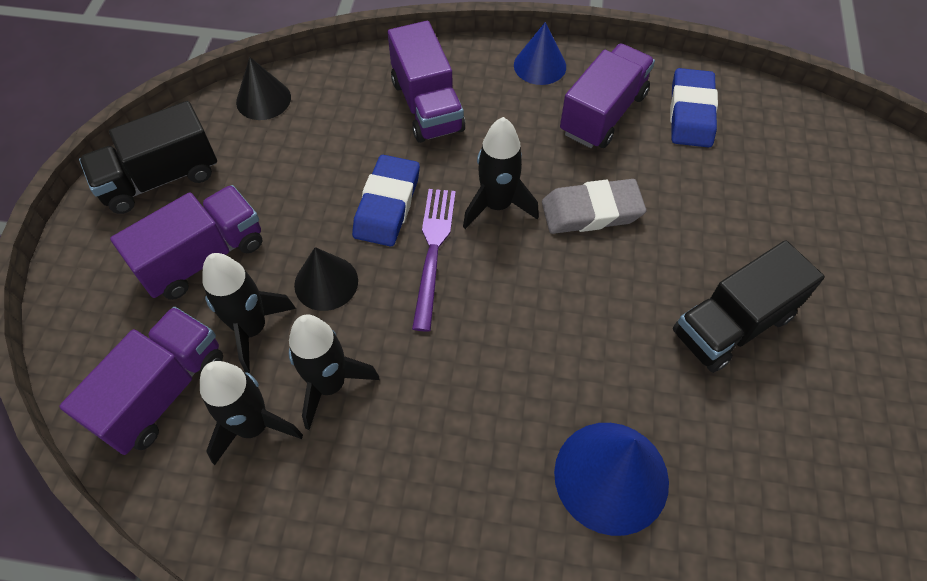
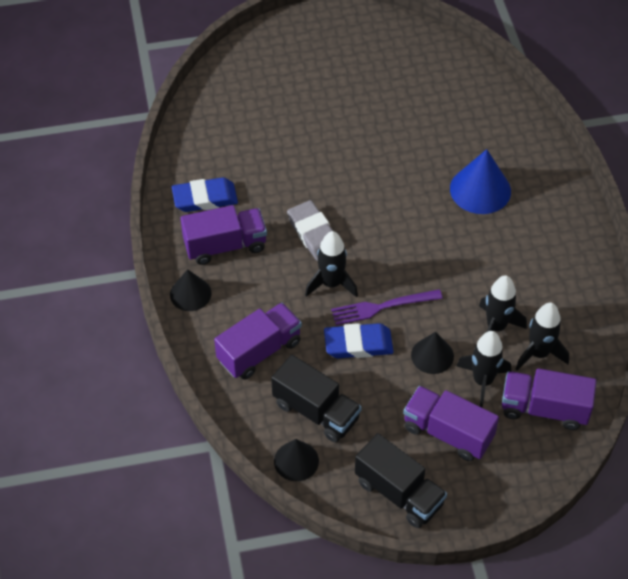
camera: 110 degrees left, 5 degrees down
(540, 65) = (190, 294): blue cone -> black cone
(603, 114) = (225, 246): purple truck -> purple truck turned 150 degrees clockwise
(732, 324) = (365, 155): black truck -> black truck (316, 411)

